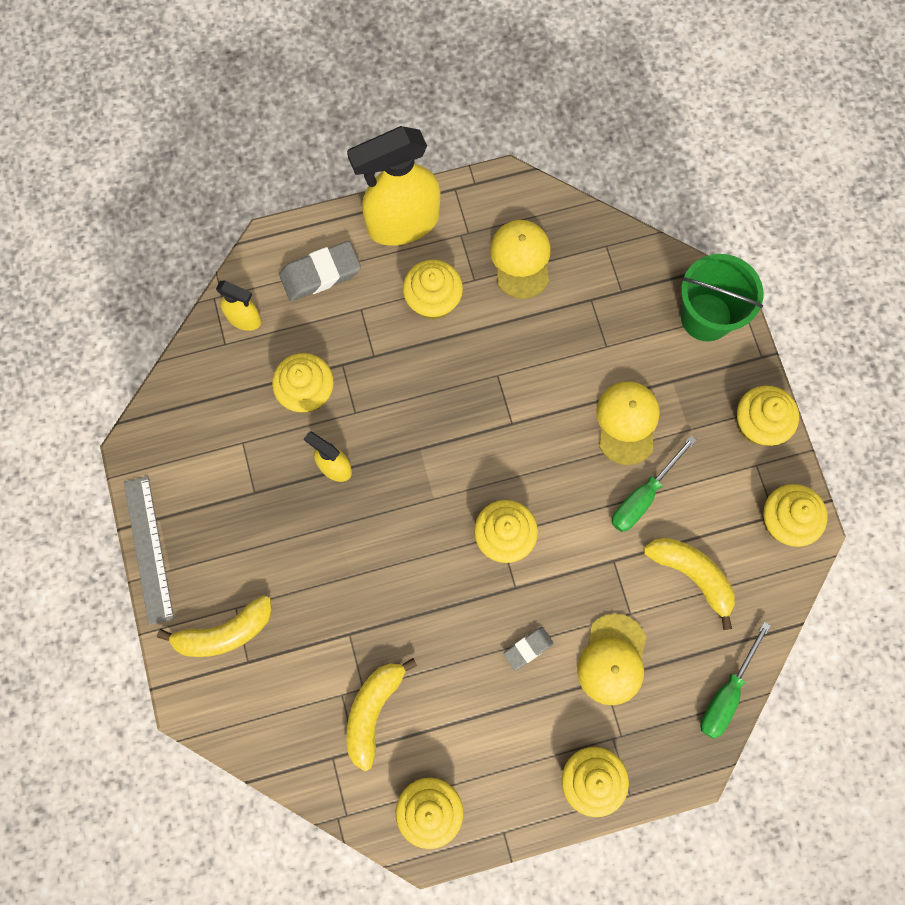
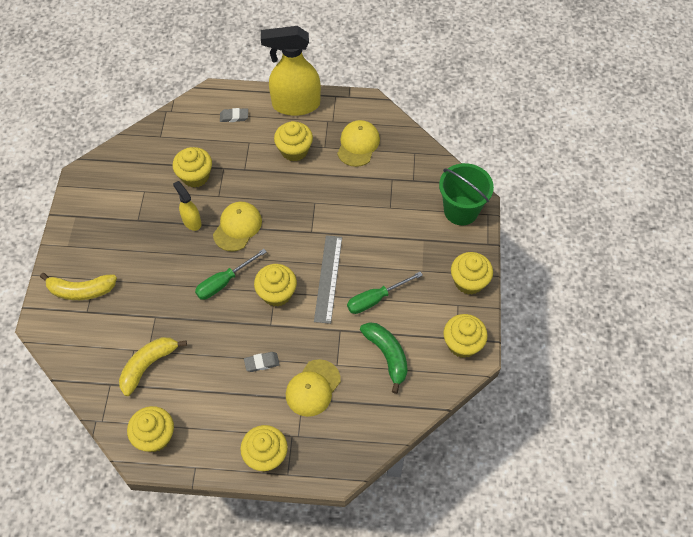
camera: 20 degrees right, 15 degrees down
(148, 549) = (60, 230): grey ruler -> grey ruler (328, 278)
(244, 319) = (178, 127): yellow spray bottle -> none
(320, 274) = (234, 117): grey eraser -> grey eraser, size x0.58
(627, 422) = (384, 254): yellow cap -> yellow cap (237, 227)
(692, 575) = (387, 355): yellow banana -> green banana
(726, 693) = (379, 434): green screwdriver -> green screwdriver (224, 282)

